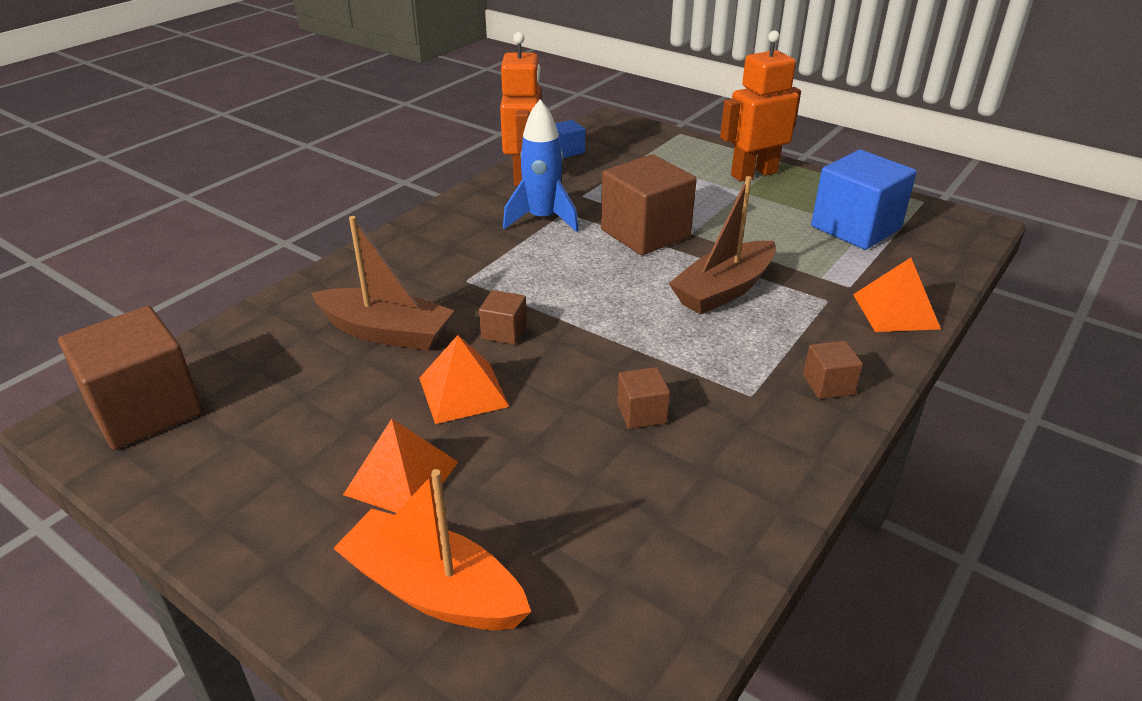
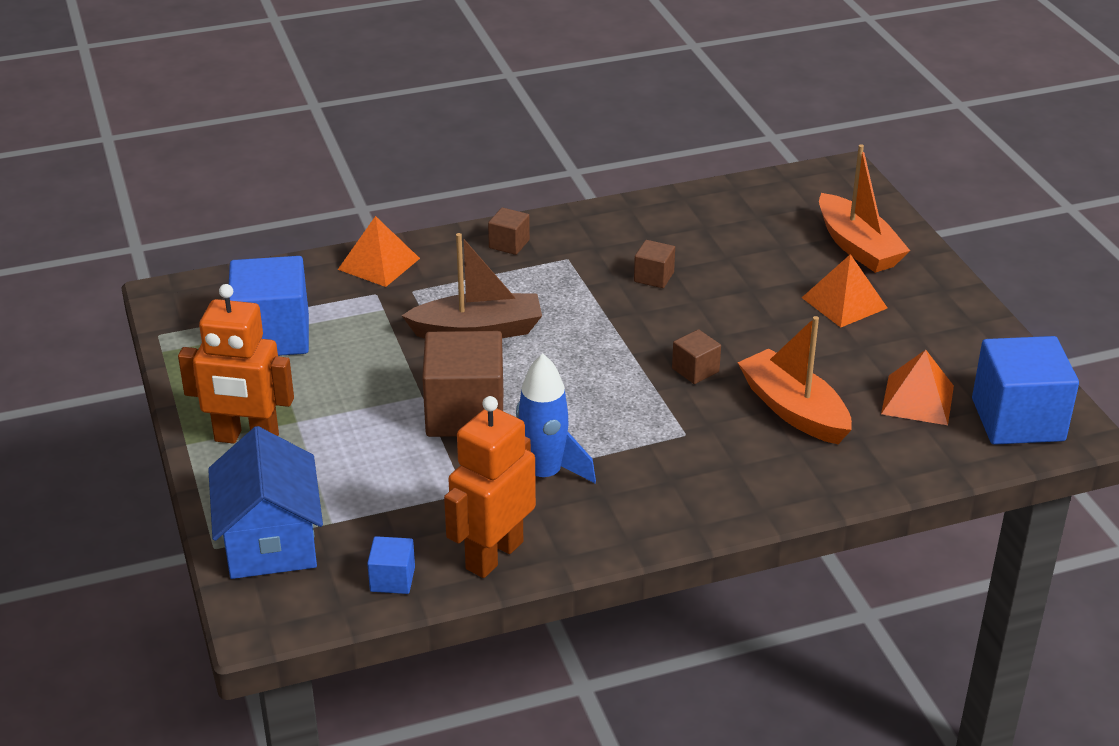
camera: 145 degrees left, 0 degrees up
(145, 409) = (1017, 420): brown cube -> blue cube
(386, 332) = (794, 410): brown boat -> orange boat
(463, 392) = (765, 338): orange pyramid -> orange pyramid (917, 400)
(656, 143) = (270, 541): none -> blue house

